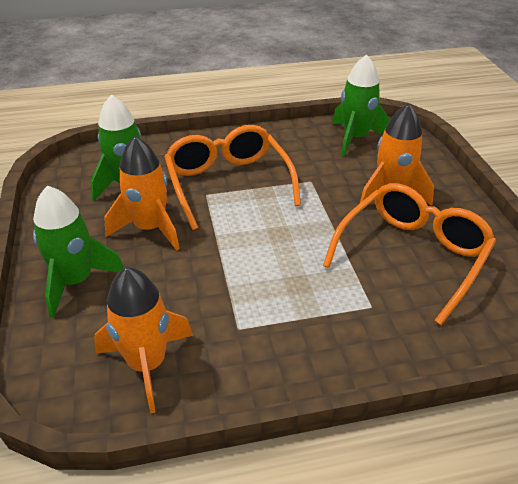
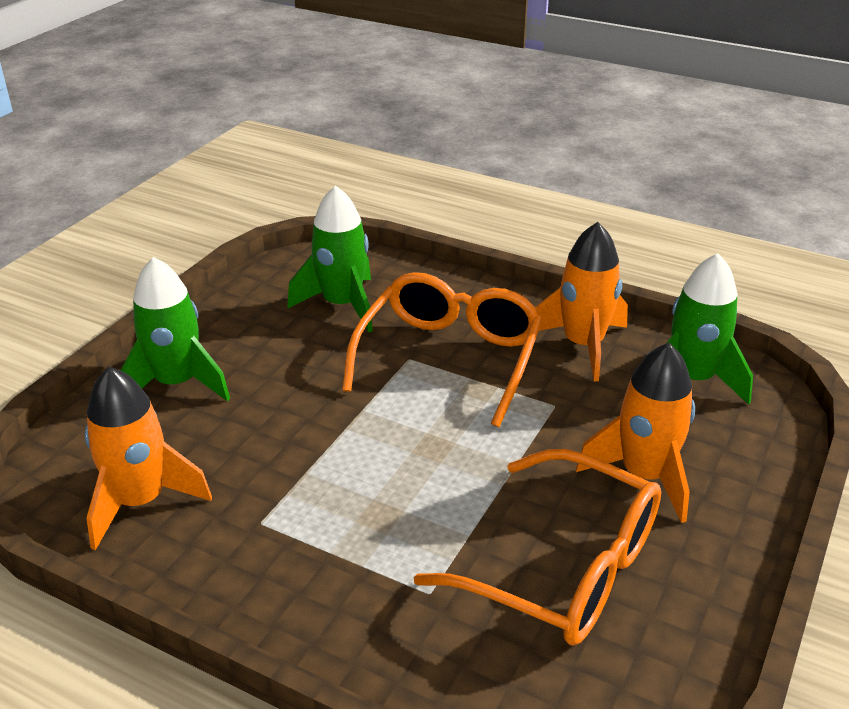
camera: 40 degrees right, 5 degrees down
(150, 228) = (305, 366): orange rocket -> orange rocket (583, 345)
(411, 255) = (562, 567): orange glasses -> orange glasses turned 45 degrees clockwise

